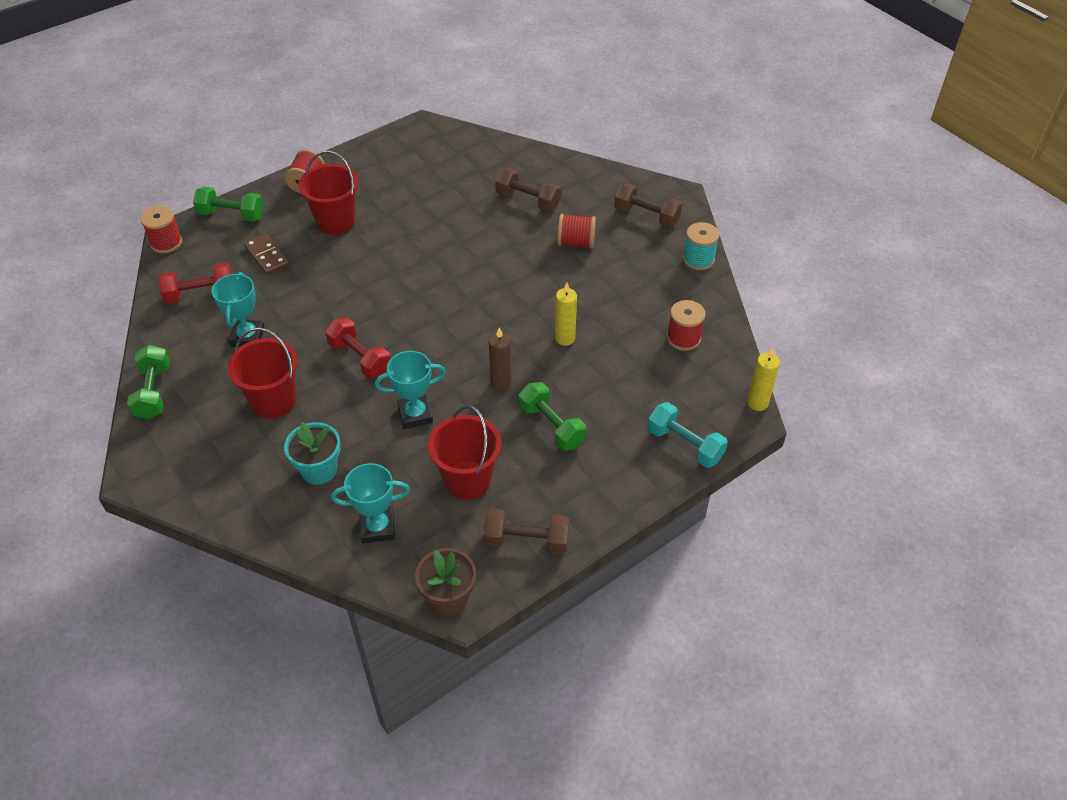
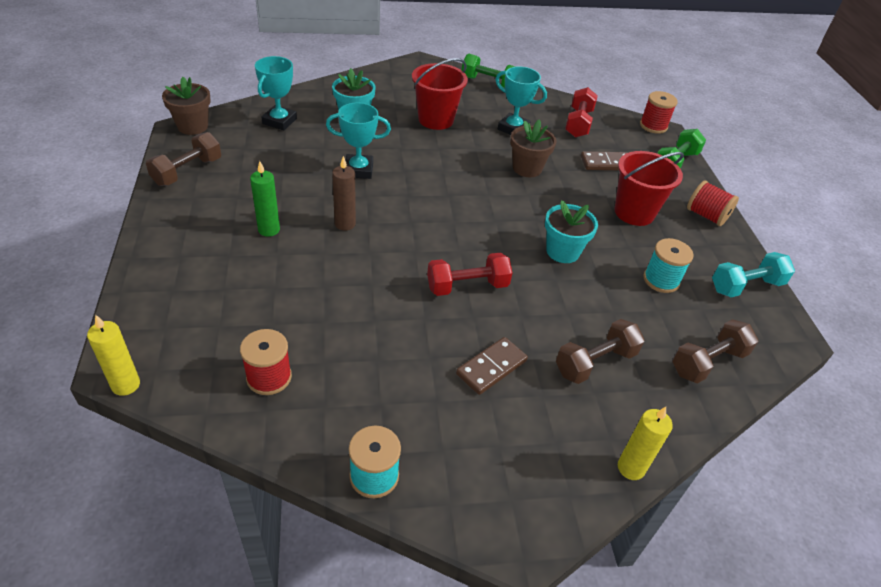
camera: 115 degrees right, 5 degrees down
(317, 303) = (527, 168): none -> brown flower pot
(360, 358) = (444, 166): red dumbbell -> red dumbbell (467, 286)
(415, 190) = (661, 280): none -> turquoise spool
(415, 414) = (358, 170): turquoise trophy -> turquoise trophy turned 75 degrees clockwise
(424, 246) = (562, 251): none -> turquoise flower pot
(467, 480) = (270, 169): red bucket -> none
(551, 426) = (269, 230): green dumbbell -> green candle
(565, 338) = (357, 286): yellow candle -> yellow candle (631, 468)
(576, 243) = (491, 367): red spool -> brown domino
(646, 216) = (496, 469): brown dumbbell -> brown dumbbell (708, 362)
(685, 445) = (152, 298): turquoise dumbbell -> turquoise dumbbell (746, 286)

